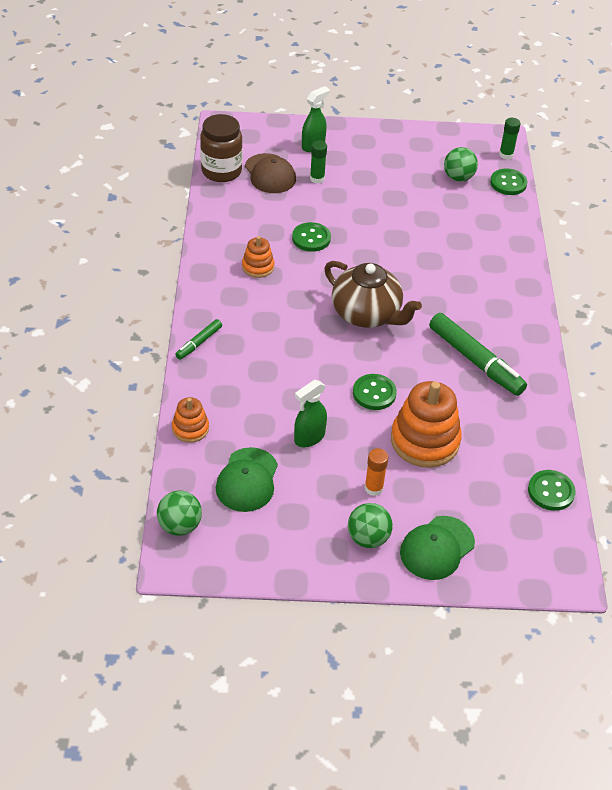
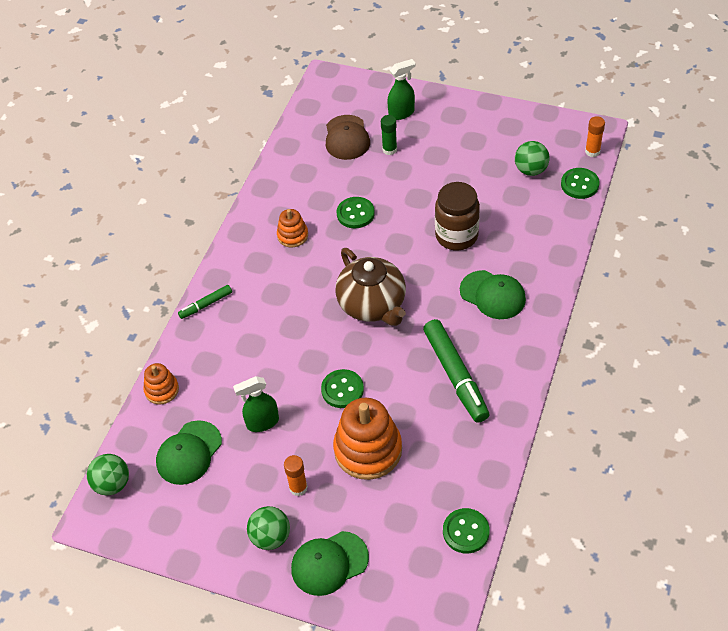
camera: 25 degrees right, 5 degrees up
(221, 171) = (303, 128): brown jar -> brown jar (456, 236)
(475, 287) = (493, 295): none -> green cap
(506, 155) = (592, 151): green glue stick -> orange glue stick

